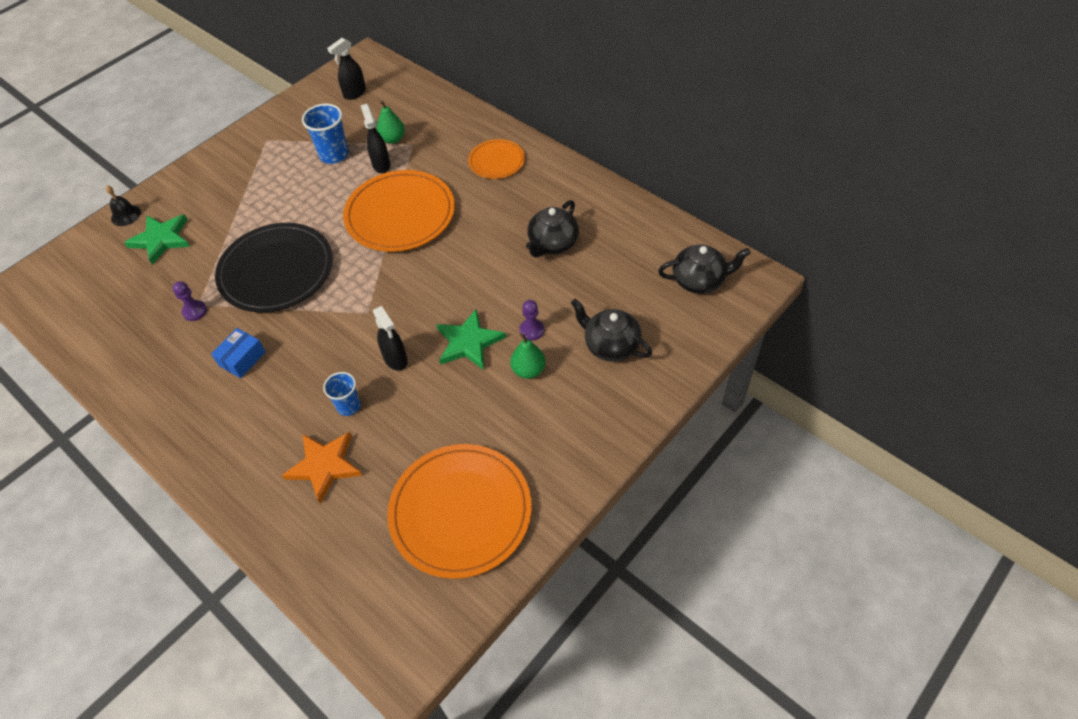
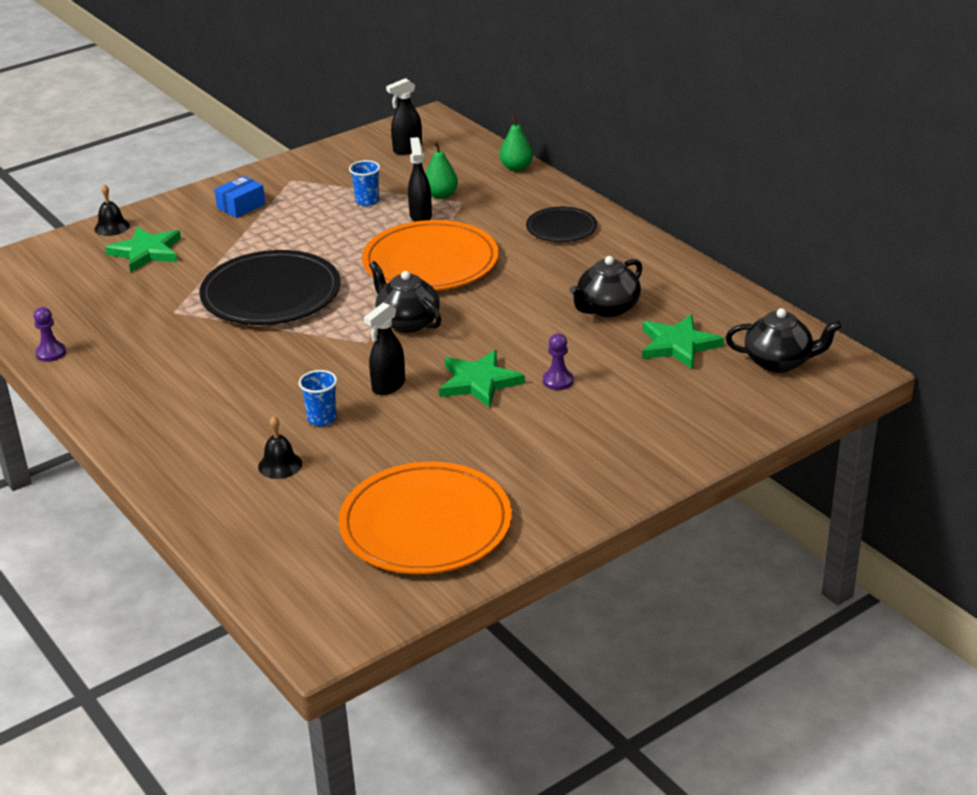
camera: 10 degrees right, 20 degrees down
(194, 311) = (168, 317): purple pawn -> purple pawn (51, 353)
(242, 359) = (211, 364): blue box -> blue box (241, 206)
(324, 466) = (280, 465): orange star -> black bell
(334, 155) = (367, 201): blue cup -> blue cup, size x0.65
(395, 359) = (388, 386): black spray bottle -> black spray bottle turned 60 degrees clockwise
(496, 161) = (561, 228): orange plate -> black plate
(528, 370) = (543, 415): green pear -> green pear (516, 167)
(611, 345) = (650, 406): black teapot -> black teapot (407, 322)
(617, 275) = (678, 345): none -> green star

